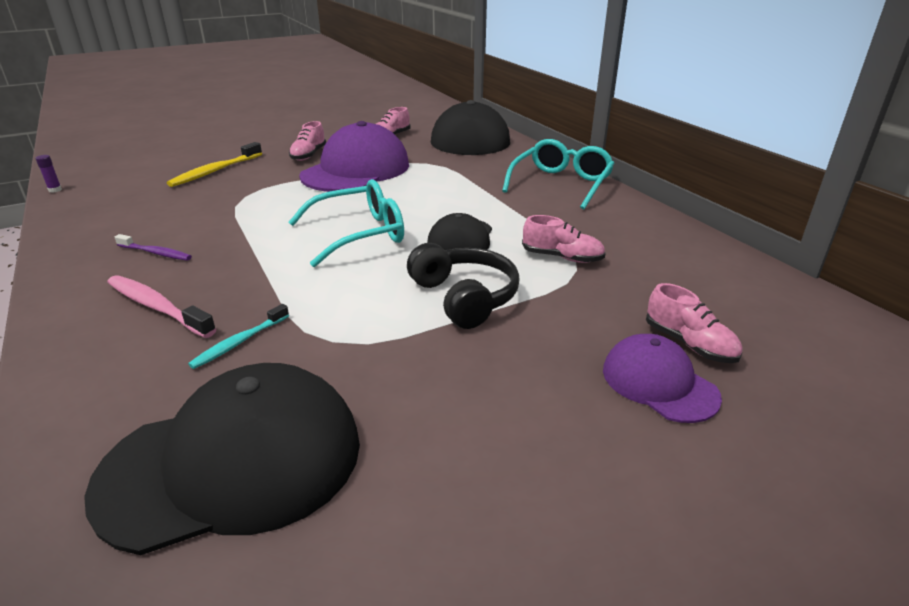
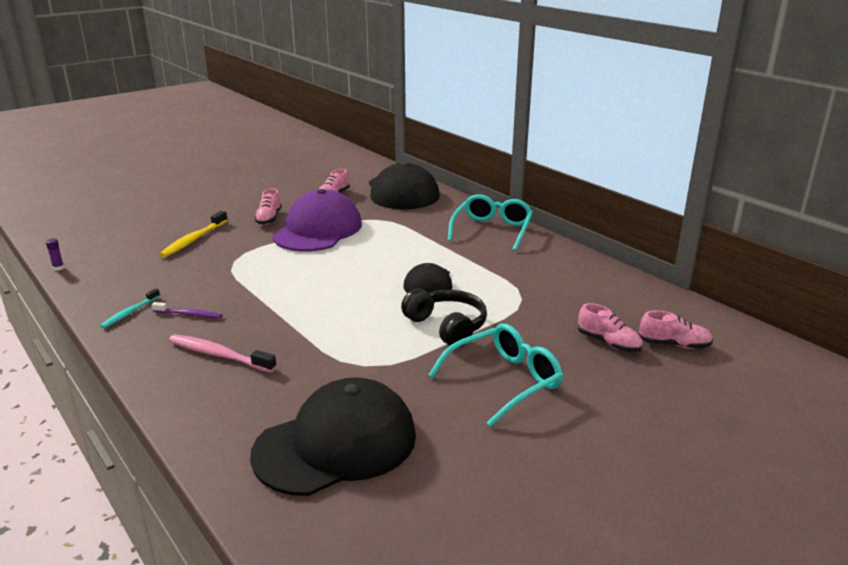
camera: 10 degrees left, 5 degrees down
(239, 342) = (297, 373): turquoise toothbrush -> turquoise toothbrush (130, 313)
(359, 234) = (347, 285): turquoise glasses -> turquoise glasses (504, 381)
(562, 257) = (509, 291): pink shoe -> pink shoe (674, 345)
(659, 383) = (593, 369): purple cap -> none

